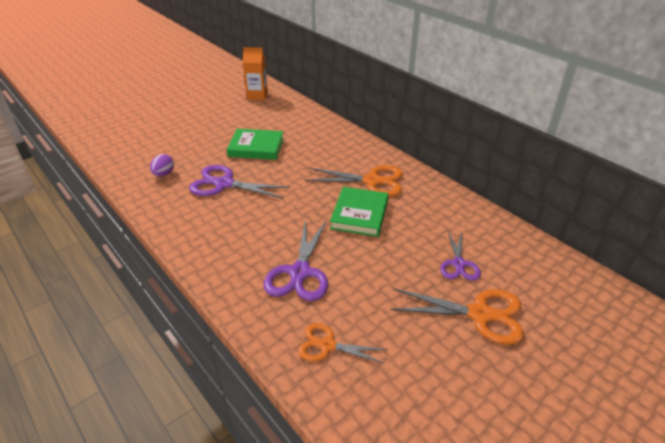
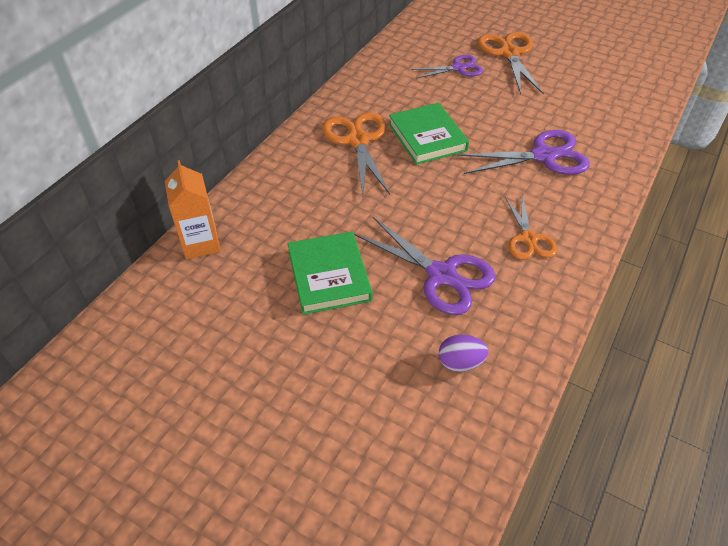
camera: 110 degrees left, 10 degrees up
(224, 184) = (441, 275): purple scissors -> purple scissors turned 45 degrees counterclockwise
(257, 95) = (134, 347): orange carton -> orange carton (201, 243)
(327, 345) = (606, 119): orange scissors -> orange scissors (528, 239)
(359, 214) = (427, 137): green book -> green book turned 75 degrees clockwise

